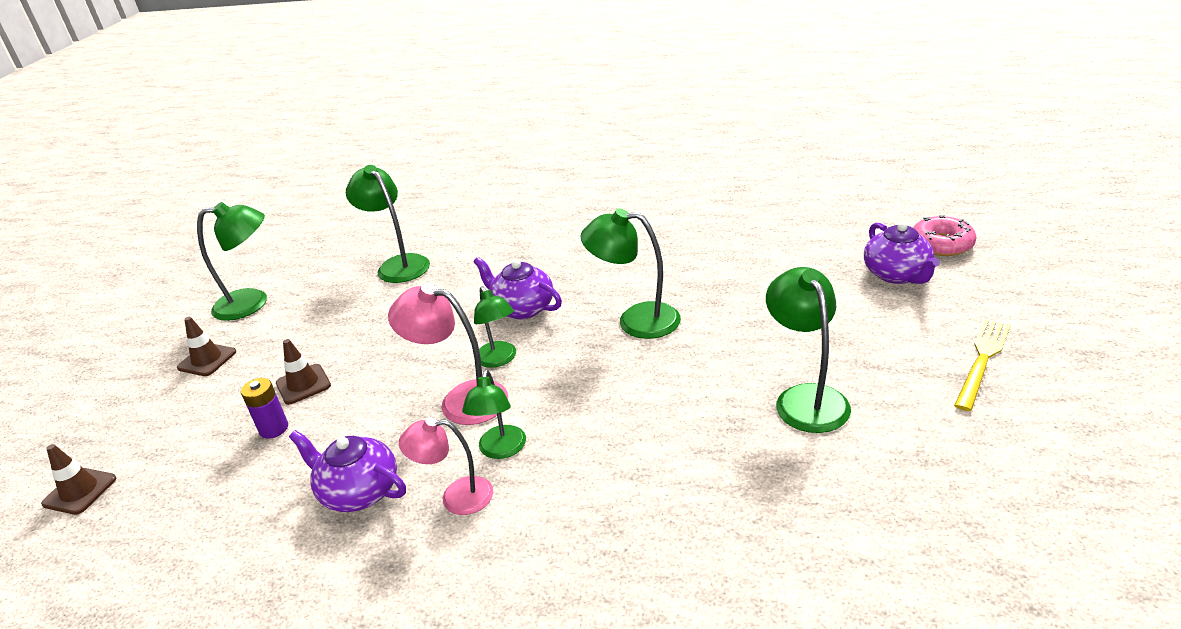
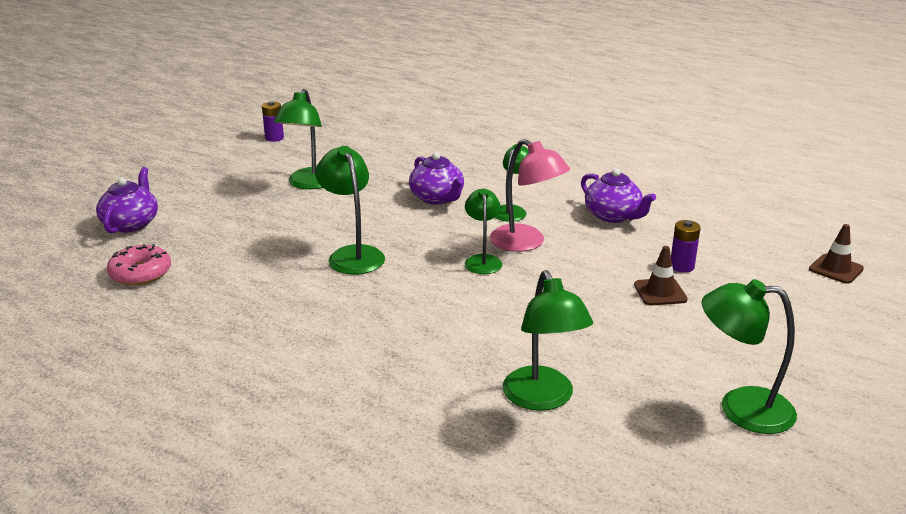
camera: 160 degrees left, 5 degrees down
(207, 360) = (772, 347): brown traffic cone -> none
(456, 497) = (551, 199): pink lamp -> none
(522, 308) = (435, 295): purple teapot -> purple teapot (437, 198)
(636, 320) = (352, 254): green lamp -> green lamp turned 150 degrees counterclockwise
(941, 244) = (57, 233): pink donut -> pink donut (140, 273)
(982, 360) = (190, 172): yellow fork -> none
(1008, 482) = (274, 138): none -> purple battery

